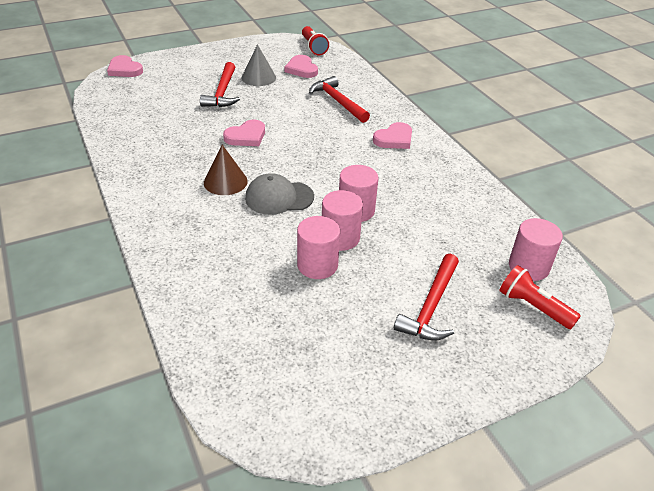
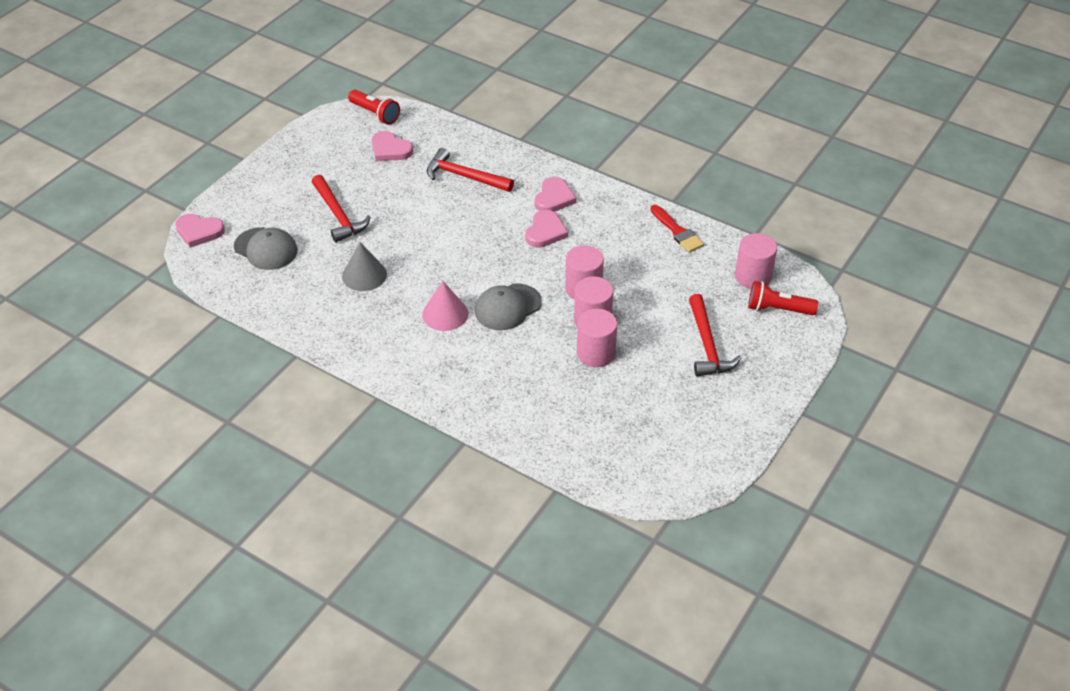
camera: 30 degrees left, 5 degrees up
(152, 93) = (266, 249): none -> grey cap
(225, 181) = (445, 314): brown cone -> pink cone
(246, 136) = (415, 257): pink heart -> pink heart (545, 232)
(258, 77) = (356, 180): grey cone -> grey cone (364, 275)
(482, 201) = (677, 231): none -> red brush

